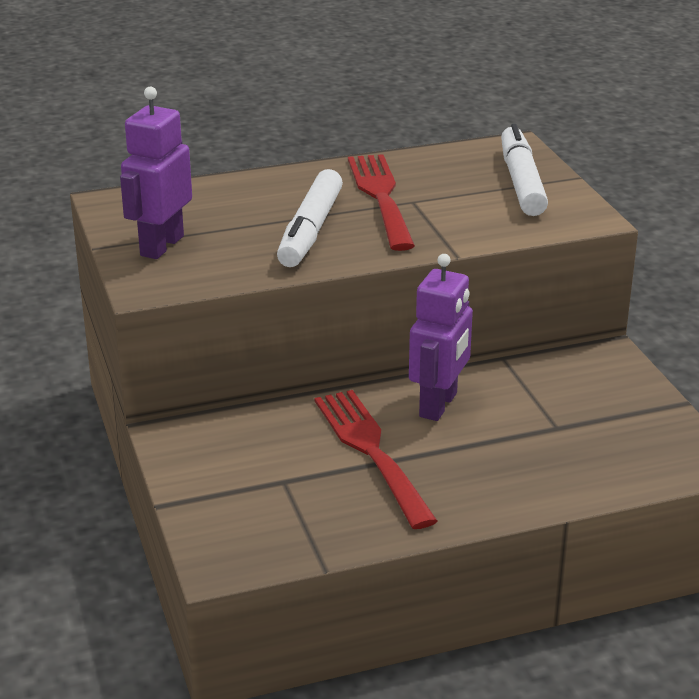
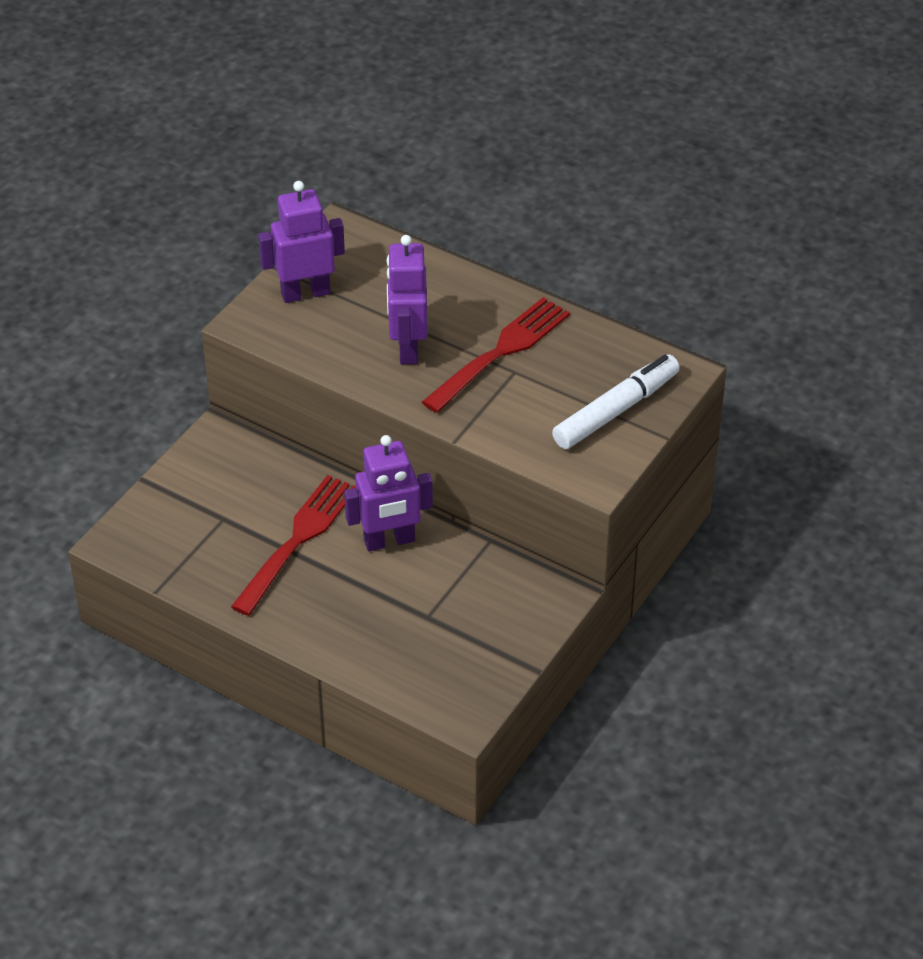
camera: 50 degrees right, 15 degrees up
(310, 230) = (407, 348): white marker -> purple robot

